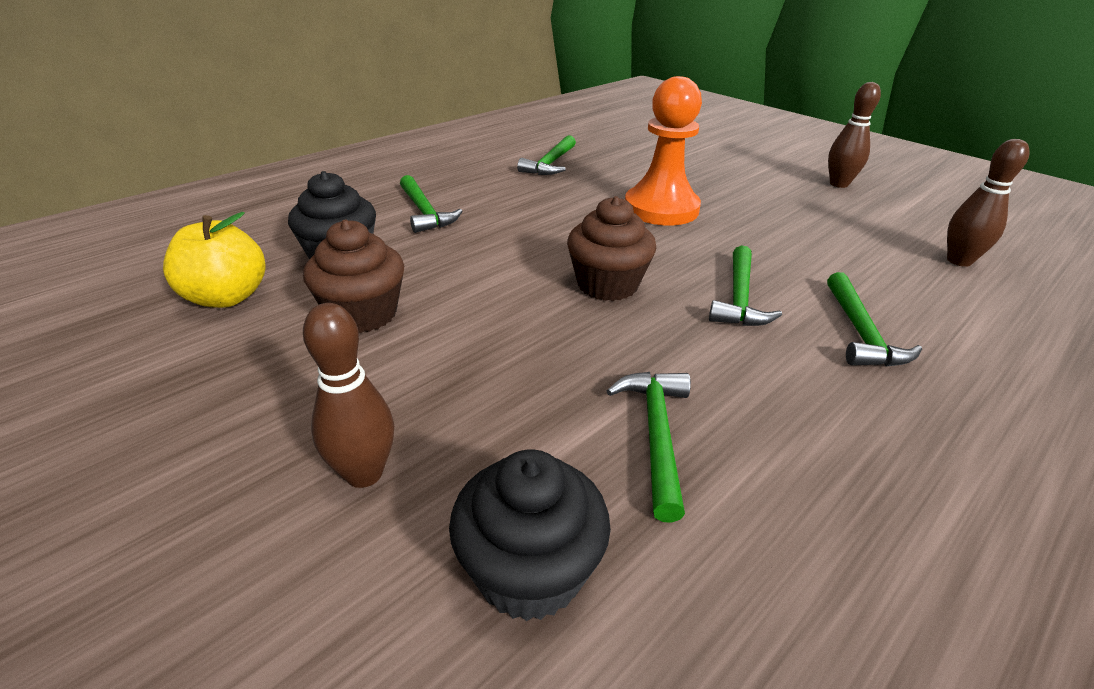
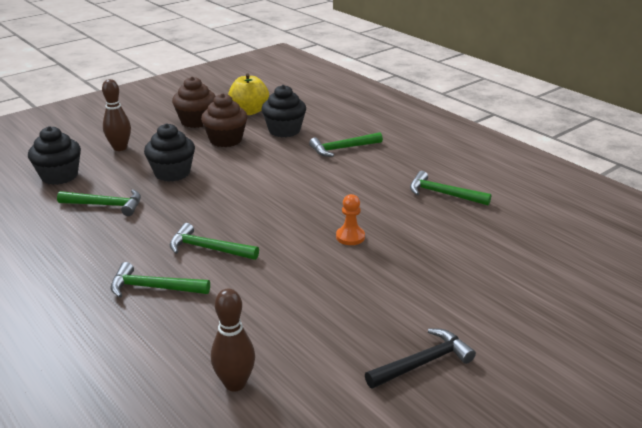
camera: 95 degrees right, 5 degrees down
(505, 363) = (172, 173): none -> black cupcake
(607, 285) = (236, 204): brown cupcake -> brown cupcake (196, 121)
(661, 209) = (350, 237): orange pawn -> orange pawn, size x0.47
(839, 184) = (422, 363): brown bowling pin -> black hammer

